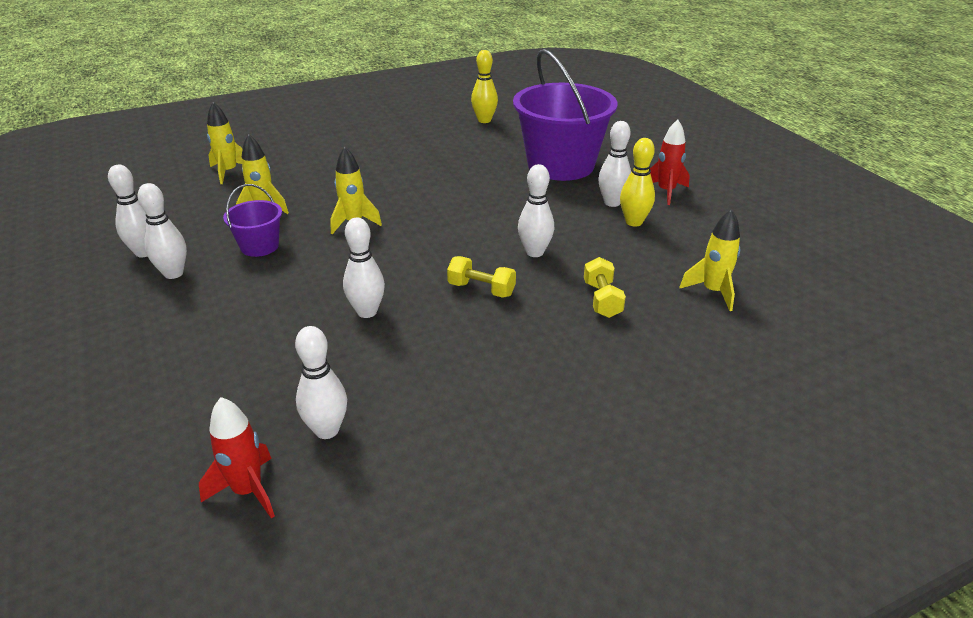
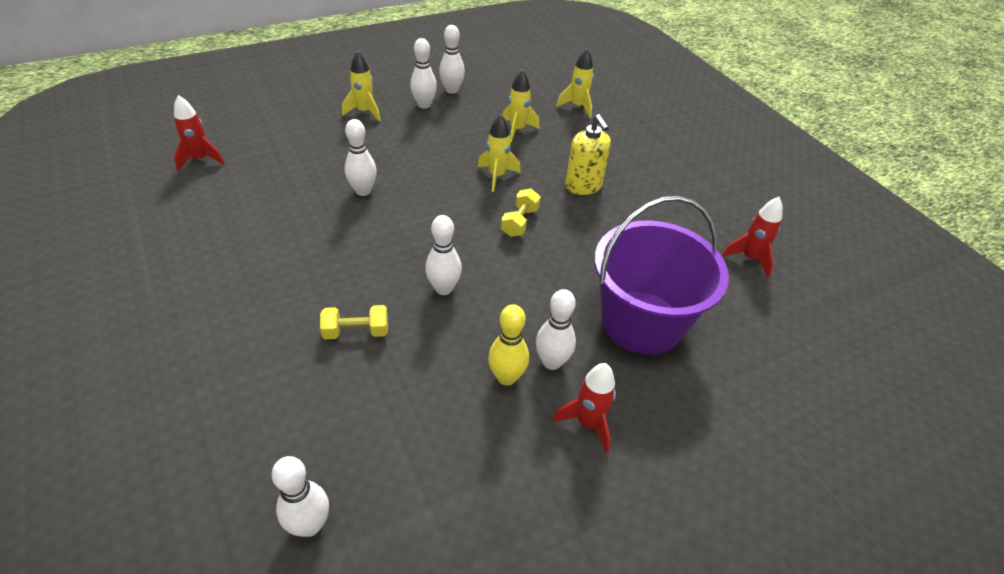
camera: 85 degrees right, 10 degrees up
(259, 246) = (459, 134): purple bucket -> none
(327, 430) = (239, 183): white bowling pin -> white bowling pin (310, 525)
(380, 177) = (583, 186): none -> yellow soap dispenser
(481, 289) = (384, 251): yellow dumbbell -> yellow dumbbell (520, 222)
(484, 120) = (749, 258): yellow bowling pin -> red rocket
(713, 292) = (356, 429): yellow rocket -> yellow rocket (364, 112)

